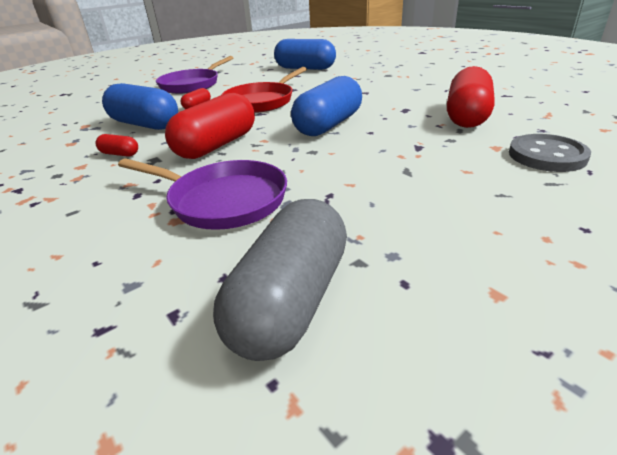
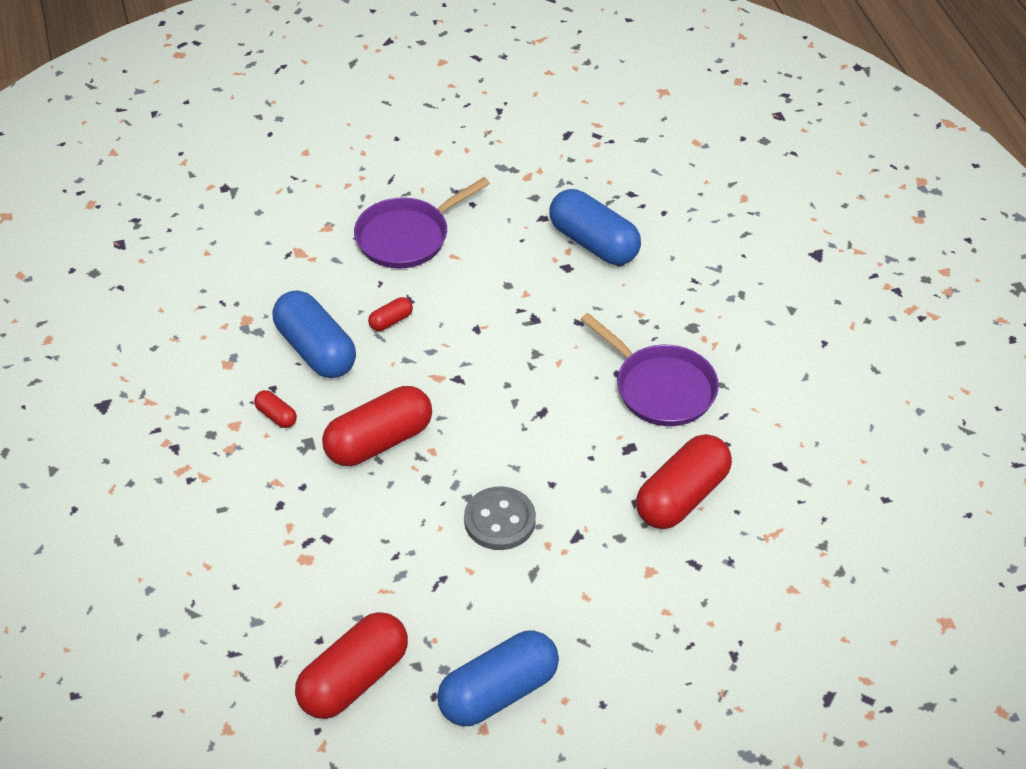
camera: 20 degrees right, 15 degrees up
(223, 200) = (350, 547): purple pan -> purple pan (660, 388)
(261, 101) = (475, 343): red pan -> none
(291, 300) = (354, 679): grey capsule -> red capsule
(328, 125) = (518, 447): blue capsule -> blue capsule (498, 692)
(547, 156) = (680, 606): grey button -> grey button (499, 520)

